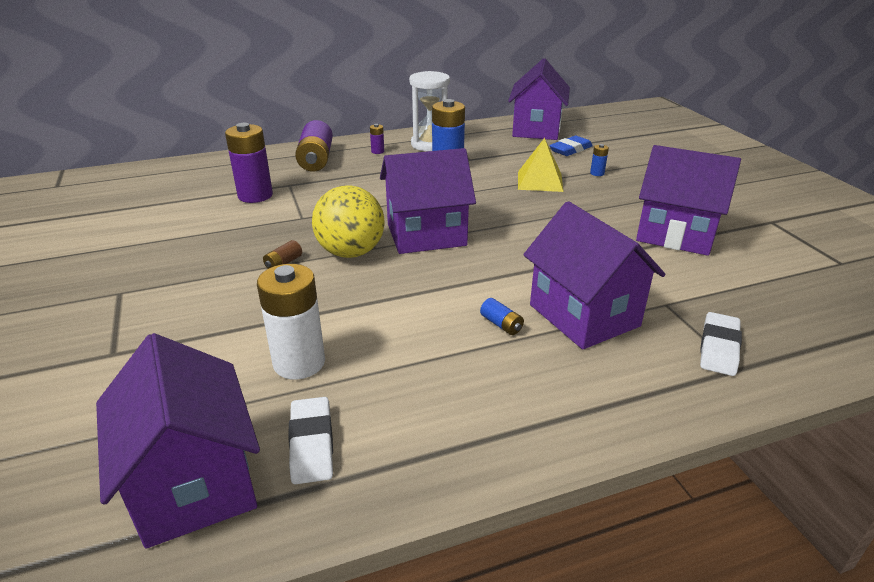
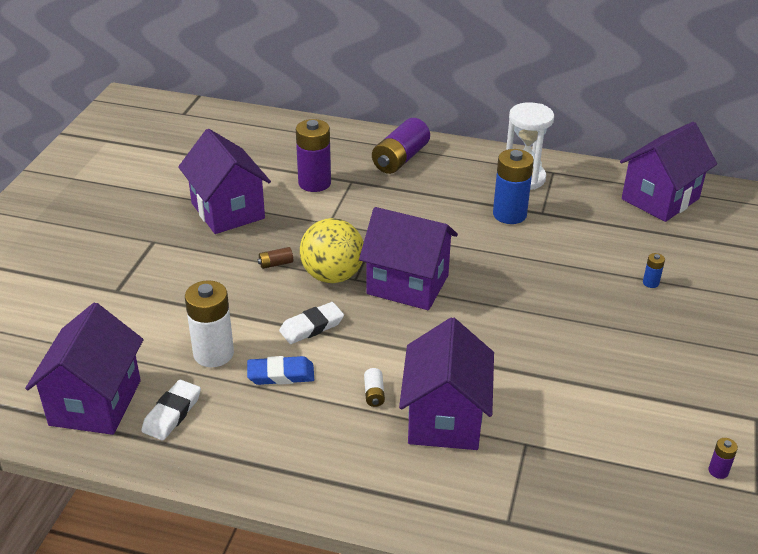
camera: 35 degrees right, 5 degrees up
(377, 151) = (465, 169): purple battery -> purple battery (718, 471)
(501, 324) = (374, 394): blue battery -> white battery
(540, 181) = (579, 268): yellow pyramid -> none
(570, 149) = (663, 241): blue eraser -> blue eraser (281, 374)
(675, 234) = (632, 385): purple house -> purple house (228, 211)
(719, 348) = (515, 499): white eraser -> white eraser (312, 327)

